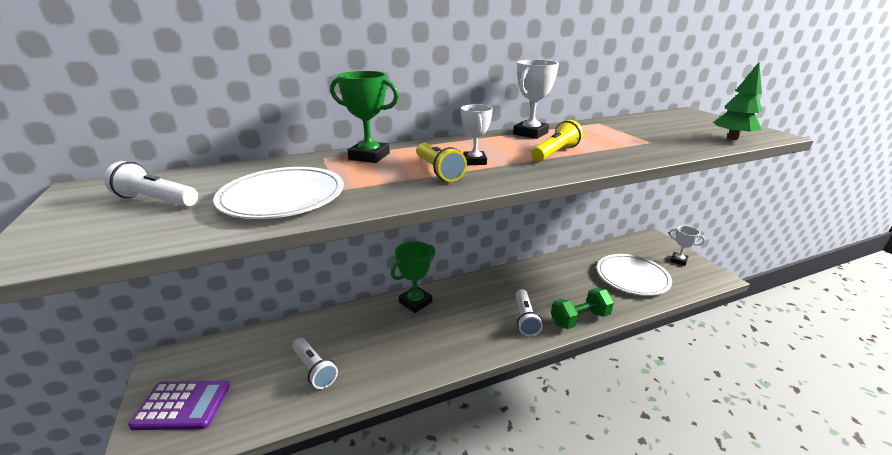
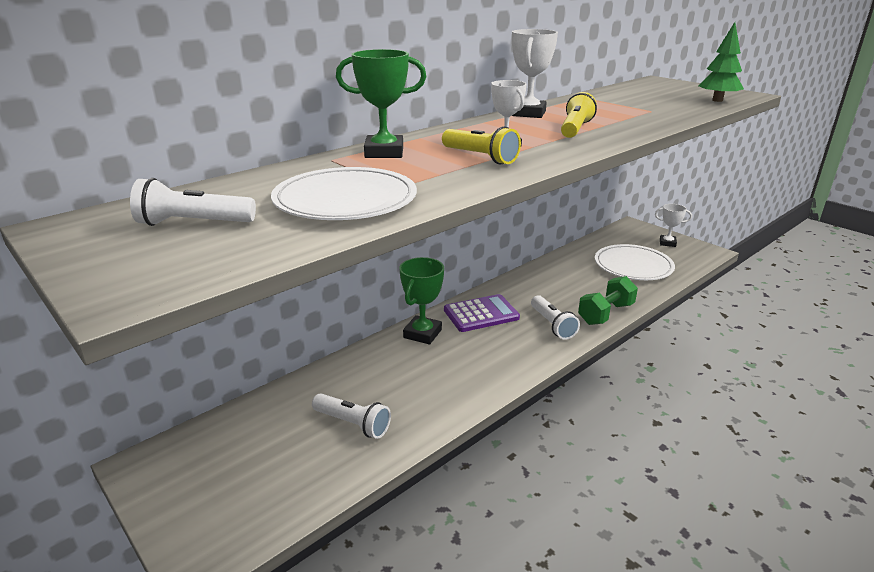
camera: 20 degrees left, 0 degrees up
(182, 405) = (213, 500): purple calculator -> purple calculator (481, 314)

